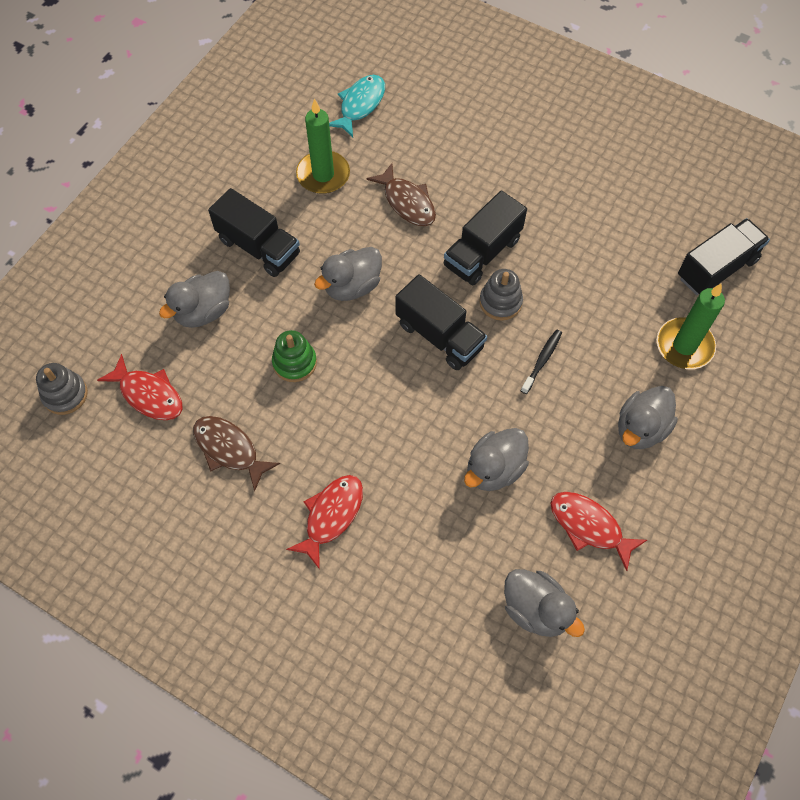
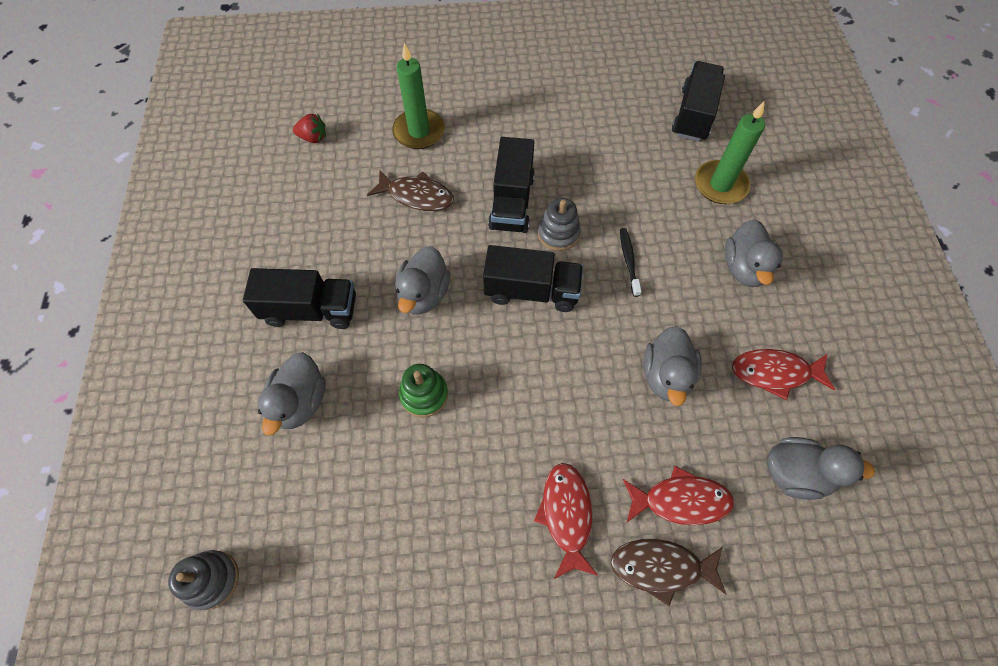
camera: 35 degrees left, 0 degrees up
(148, 394) = (303, 519): red fish -> red fish (680, 500)
(229, 450) = (424, 518): brown fish -> brown fish (661, 567)
(323, 175) = (324, 213): green candle -> green candle (419, 131)
(360, 105) = (313, 138): turquoise fish -> red strawberry

